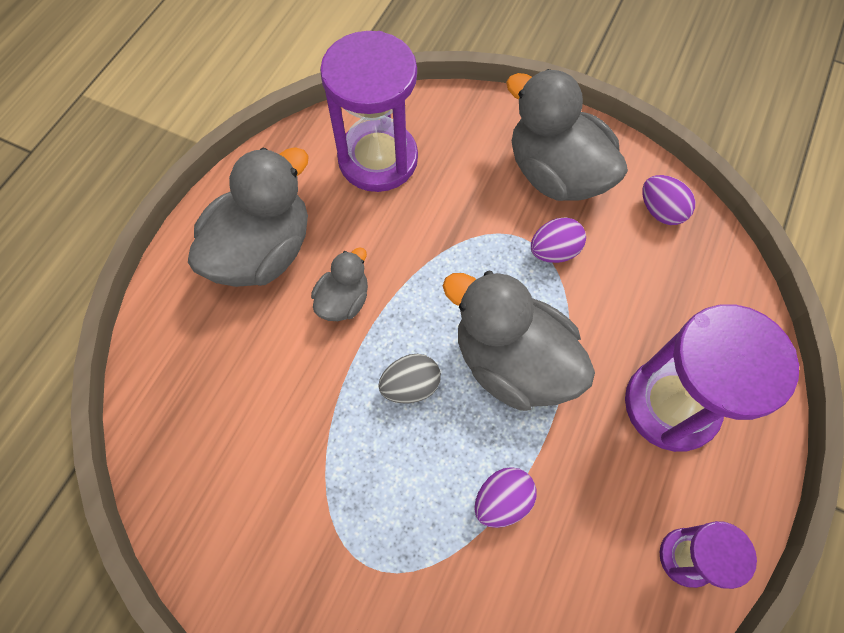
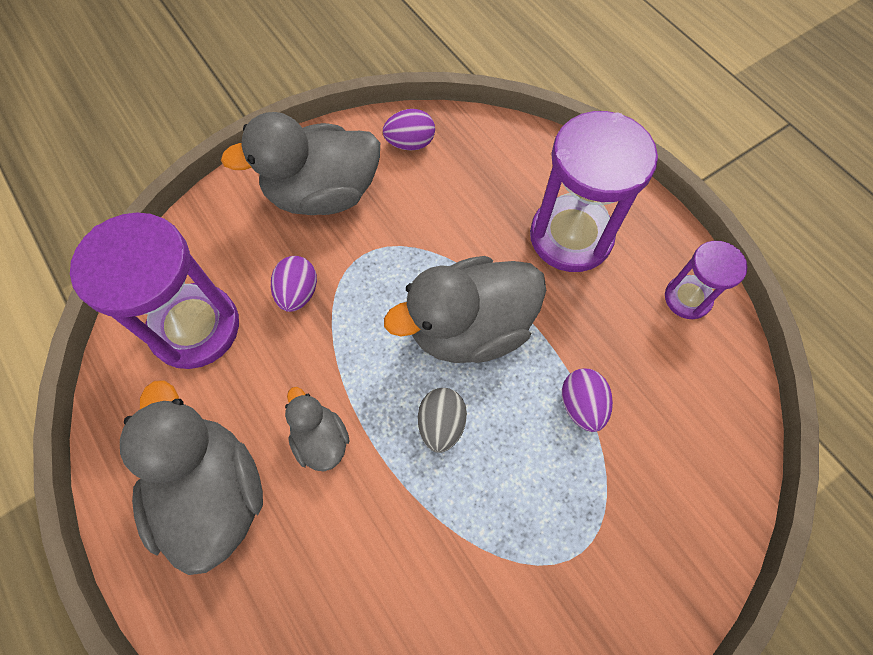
camera: 60 degrees left, 0 degrees up
(554, 251) = (392, 238): purple egg -> purple egg (298, 293)

